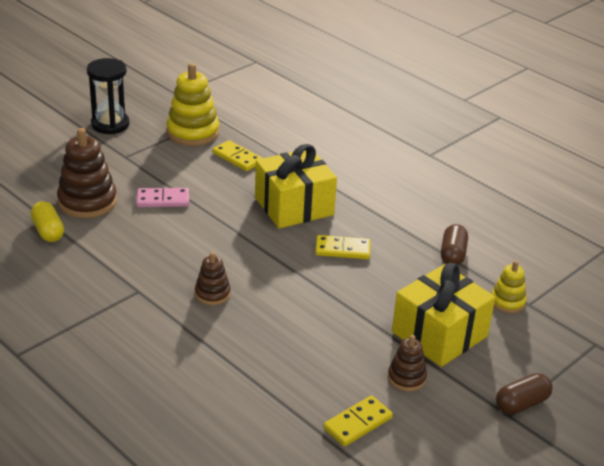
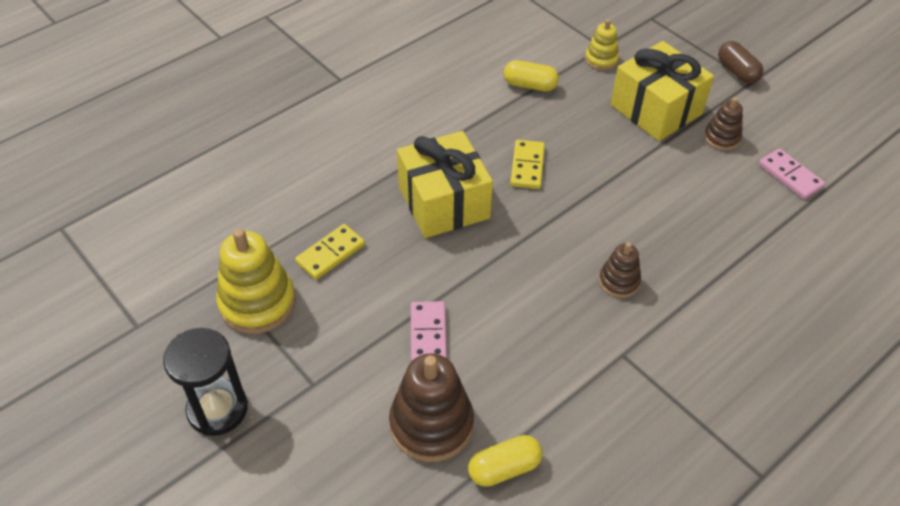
camera: 85 degrees left, 15 degrees up
(358, 423) = (790, 176): yellow domino -> pink domino
(452, 254) = (530, 85): brown capsule -> yellow capsule

